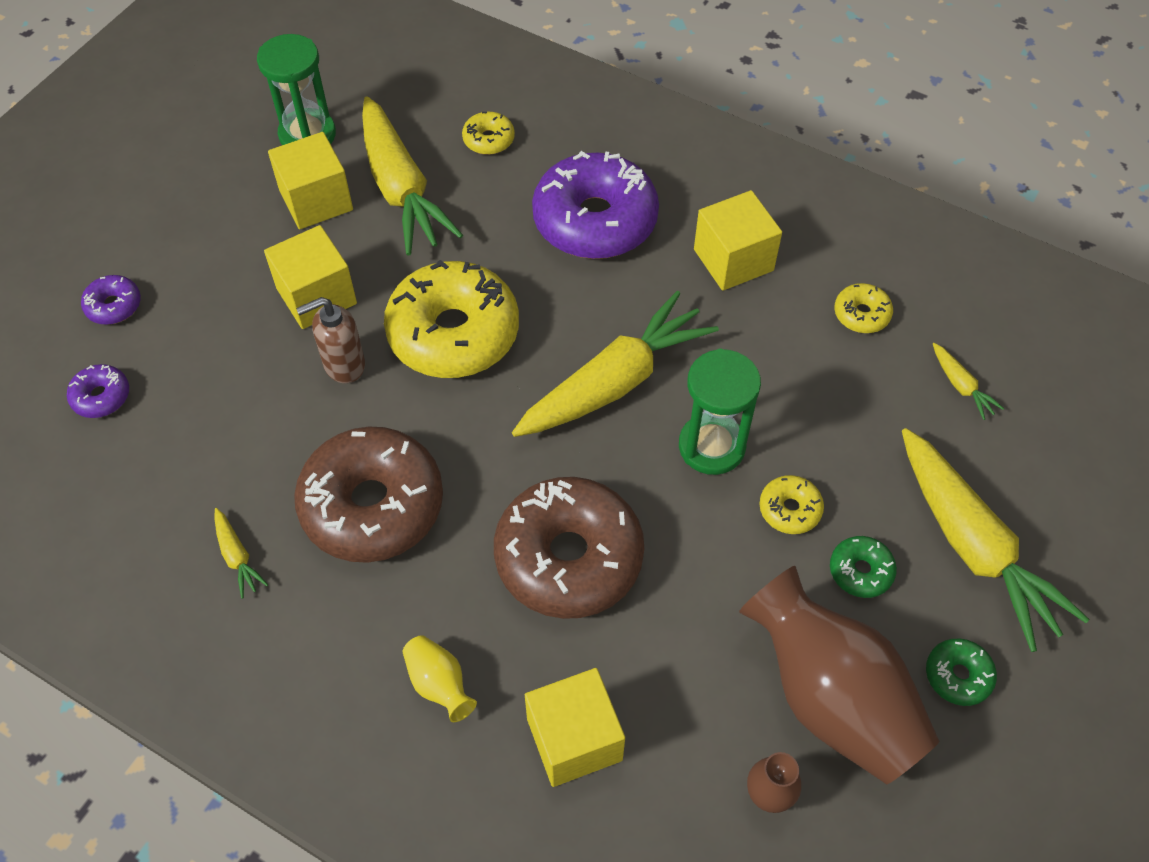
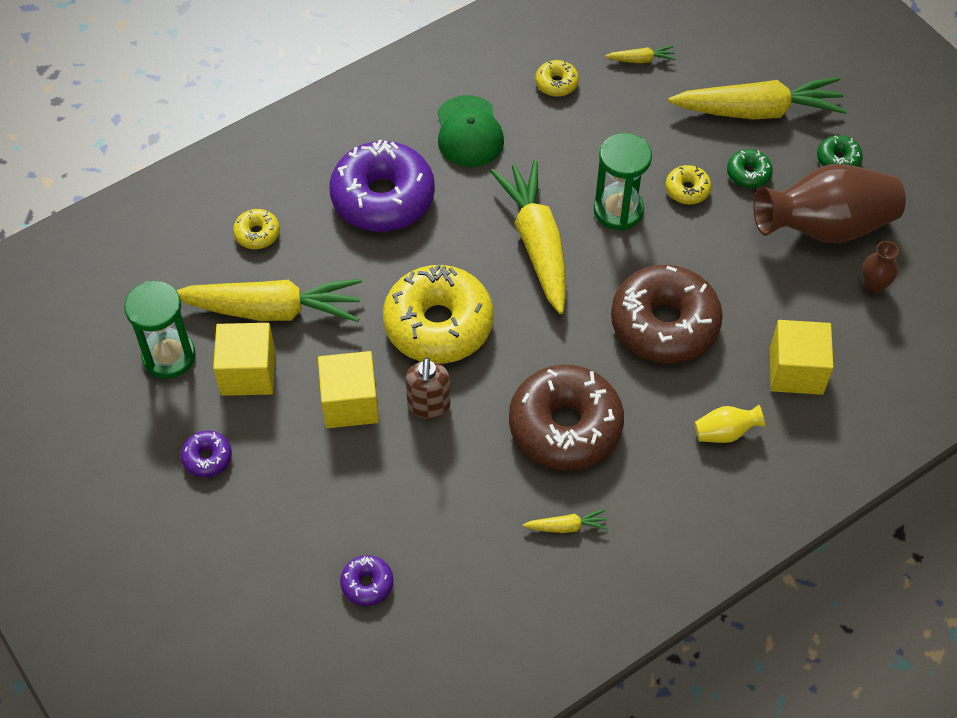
camera: 65 degrees left, 0 degrees up
(114, 306) = (275, 552): purple donut -> purple donut (207, 458)
(733, 260) = (469, 132): yellow cube -> green cap

